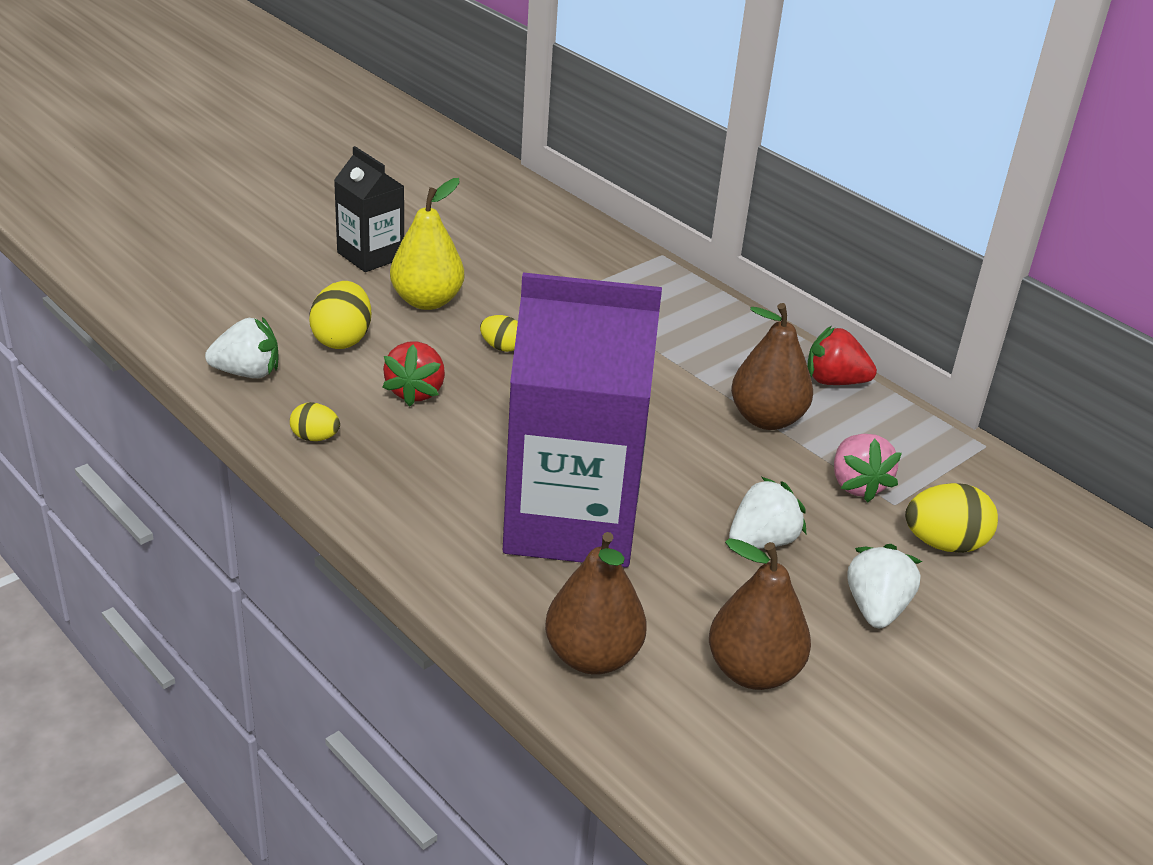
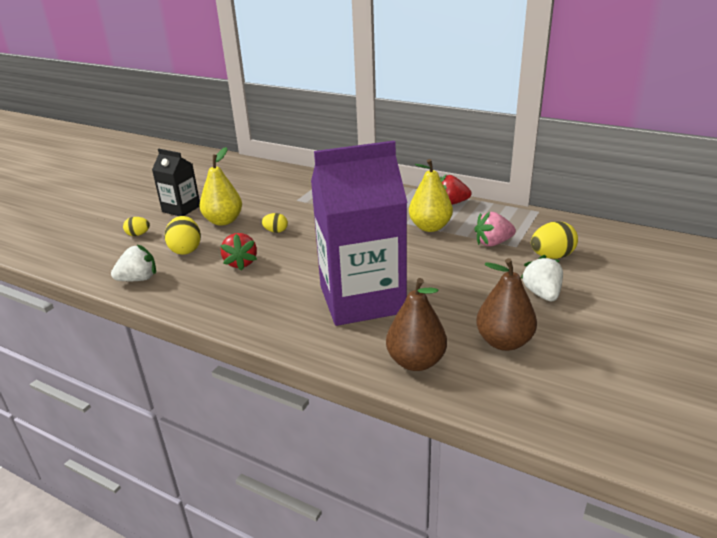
camera: 15 degrees left, 5 degrees down
(315, 437) = (195, 300): yellow egg -> yellow egg (138, 234)
(762, 541) = (465, 280): white strawberry -> none
(766, 419) = (430, 227): brown pear -> yellow pear
(857, 485) = (493, 243): pink strawberry -> pink strawberry turned 105 degrees clockwise

